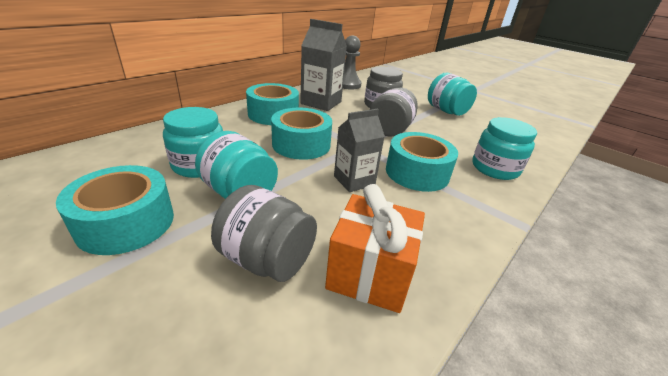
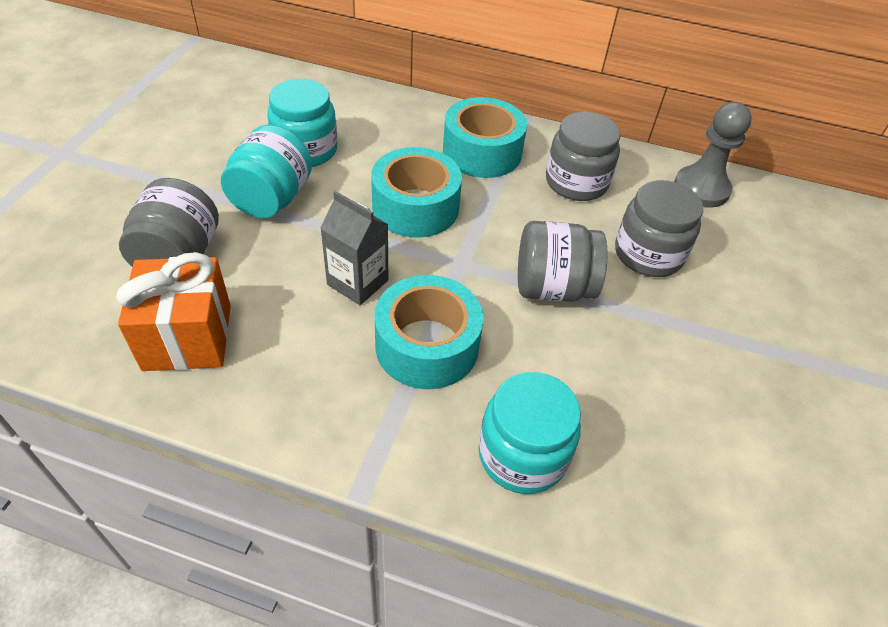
camera: 65 degrees right, 15 degrees up
(126, 222) = (189, 154): turquoise tape -> none
(321, 103) = (576, 182): grey carton -> grey jar
(446, 111) = (734, 357): turquoise jar -> none

